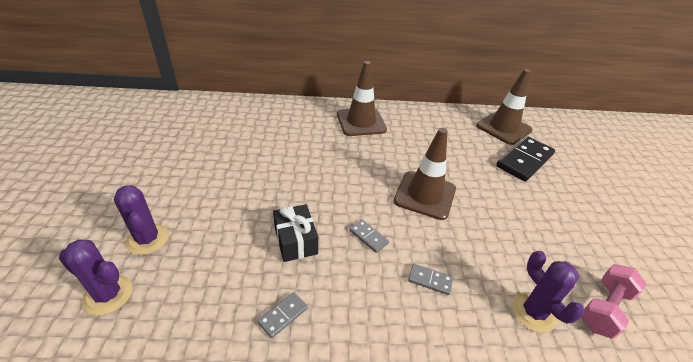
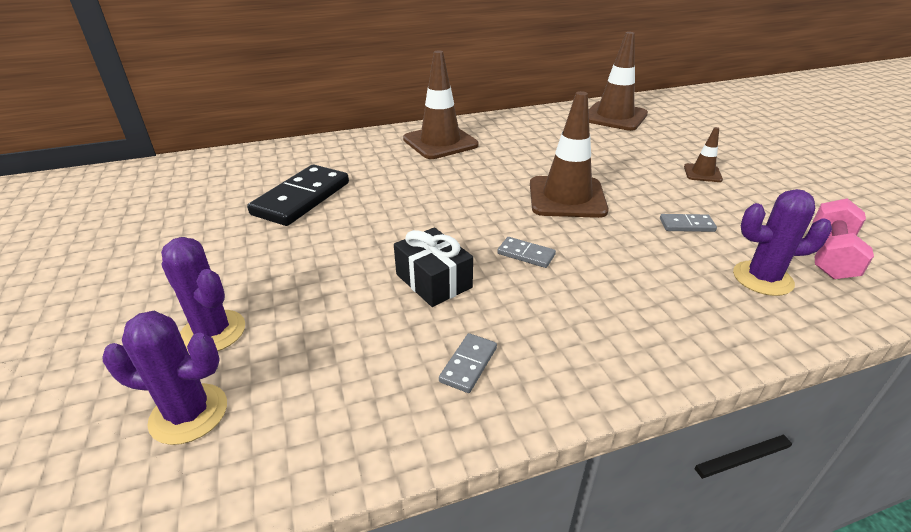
camera: 15 degrees left, 5 degrees down
(430, 280) = (628, 279): grey domino -> grey domino (686, 225)
(524, 161) = (658, 142): black domino -> black domino (302, 198)
(533, 312) = (762, 278): purple cactus -> purple cactus turned 45 degrees counterclockwise
(543, 200) = (702, 173): none -> brown traffic cone

